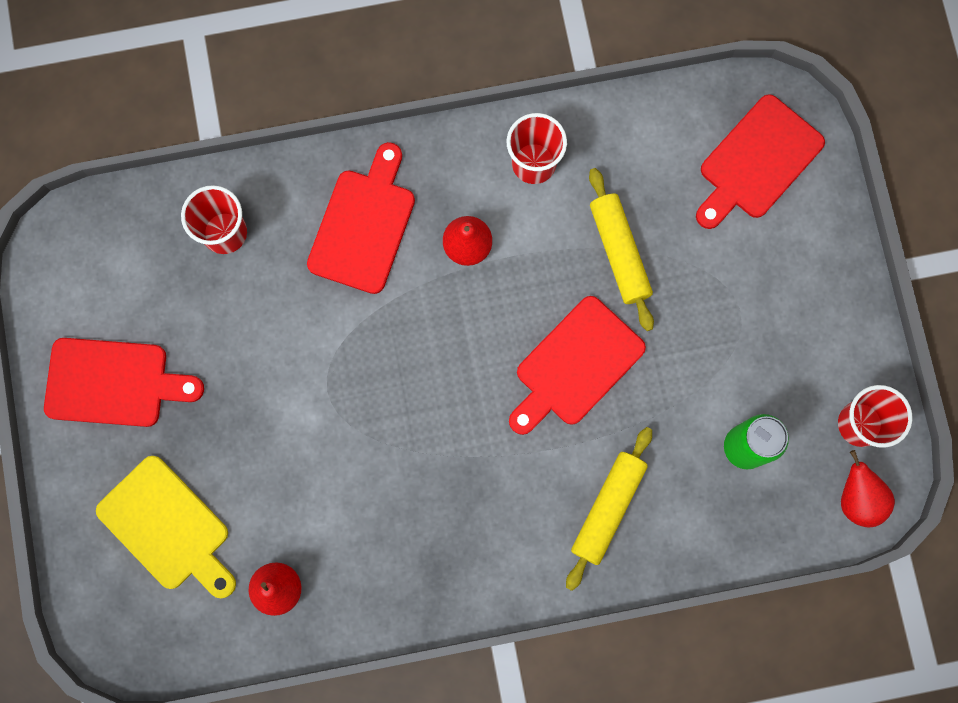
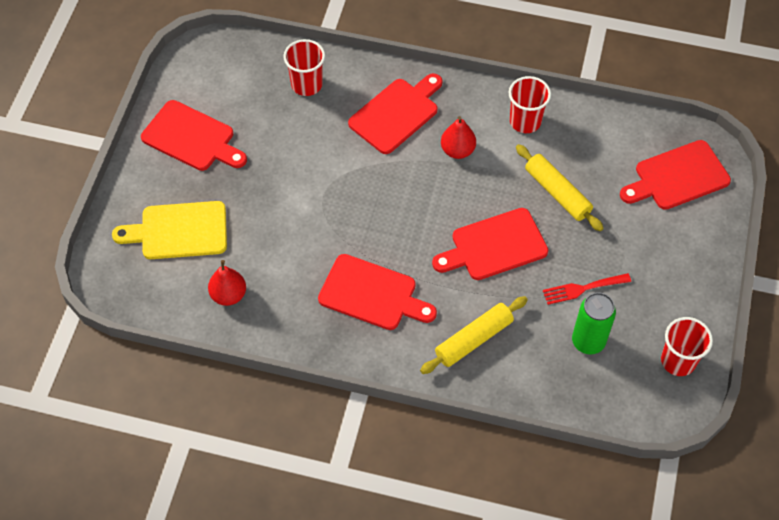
camera: 25 degrees right, 20 degrees down
(168, 527) = (178, 231): yellow cutting board -> yellow cutting board turned 105 degrees clockwise
(456, 504) = (372, 294): none -> red cutting board
(619, 252) = (557, 192): yellow rolling pin -> yellow rolling pin turned 45 degrees counterclockwise
(707, 377) = (582, 289): none -> red fork
(857, 498) = (655, 406): red pear -> none

